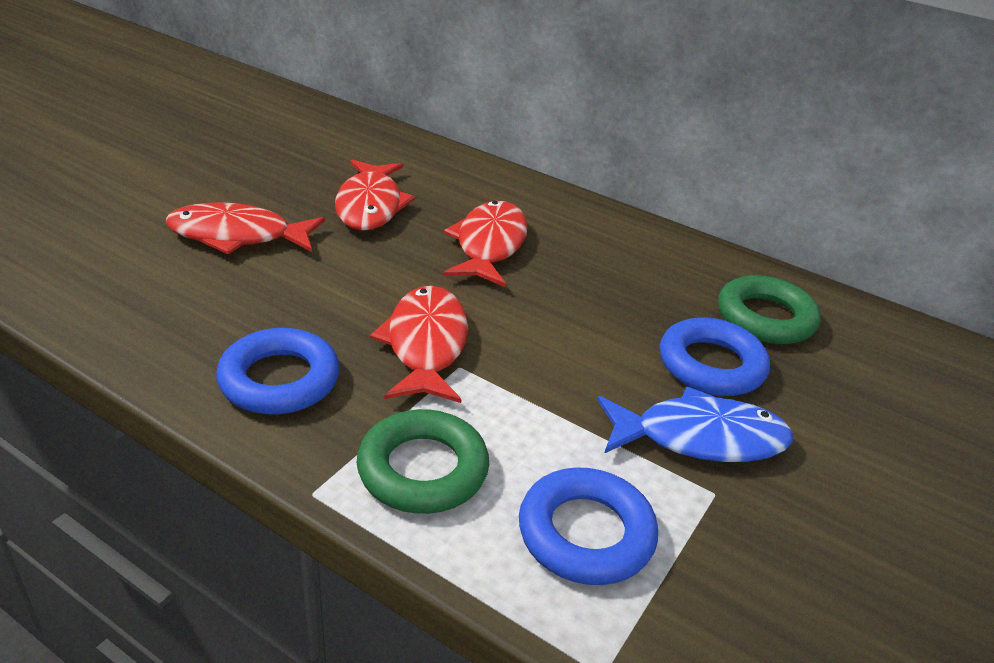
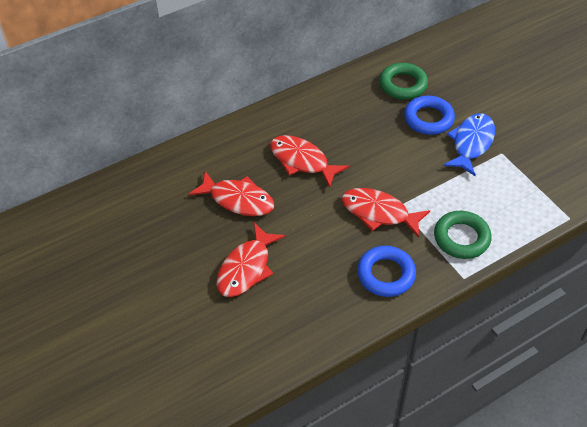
camera: 60 degrees left, 15 degrees up
(586, 533) = (510, 199): blue ring -> none

